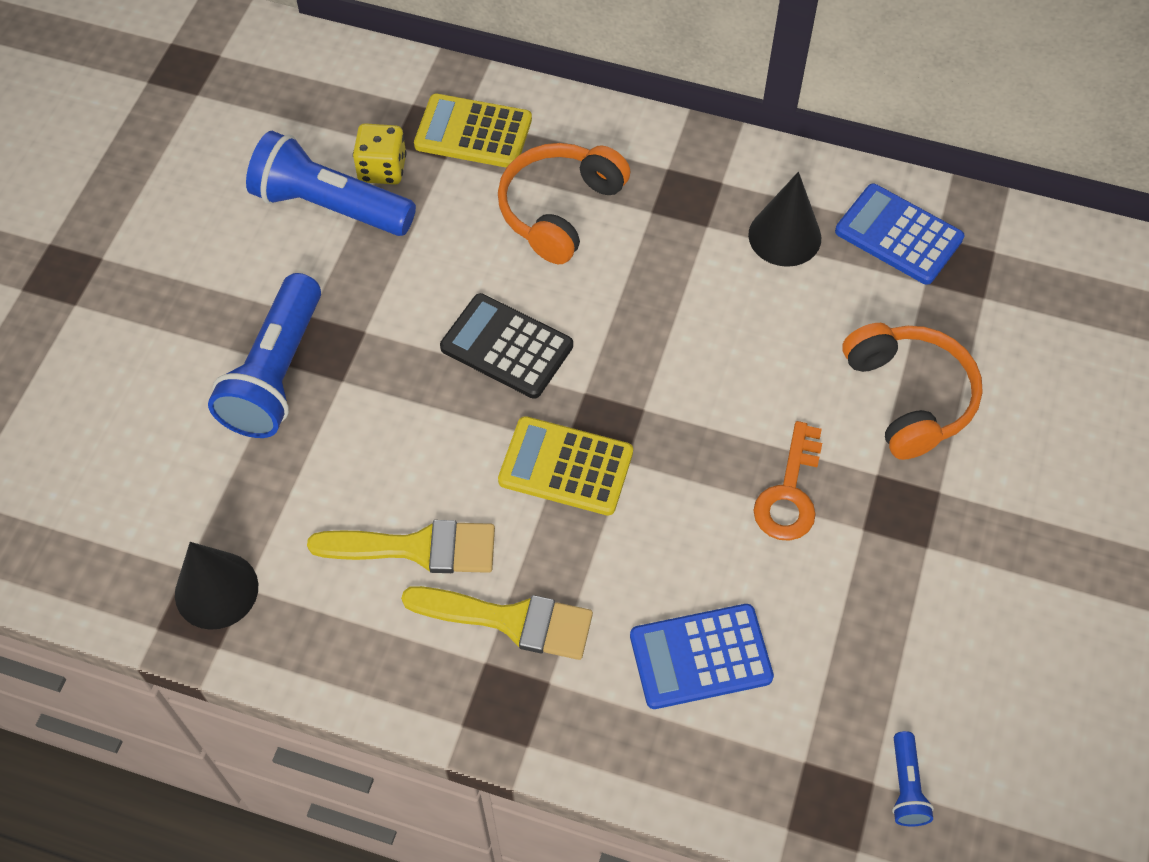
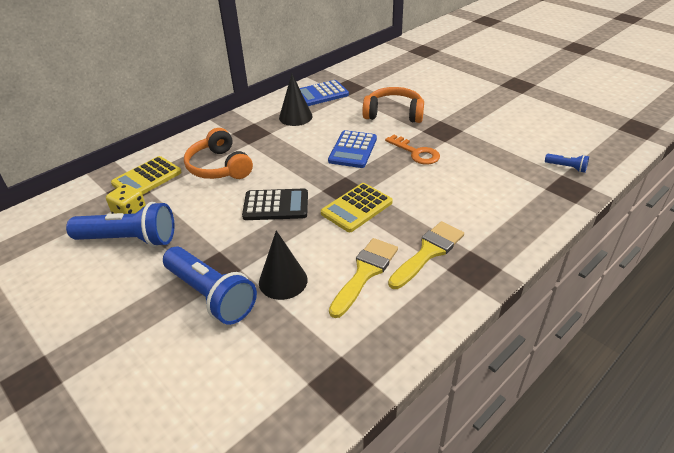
camera: 60 degrees left, 20 degrees down
(216, 590) = (333, 371): black cone -> black cone (283, 281)
(330, 206) = (129, 239): blue flashlight -> blue flashlight turned 135 degrees counterclockwise
(506, 347) = (276, 205): black calculator -> black calculator turned 150 degrees counterclockwise
(700, 657) = (481, 200): blue calculator -> blue calculator (353, 150)

